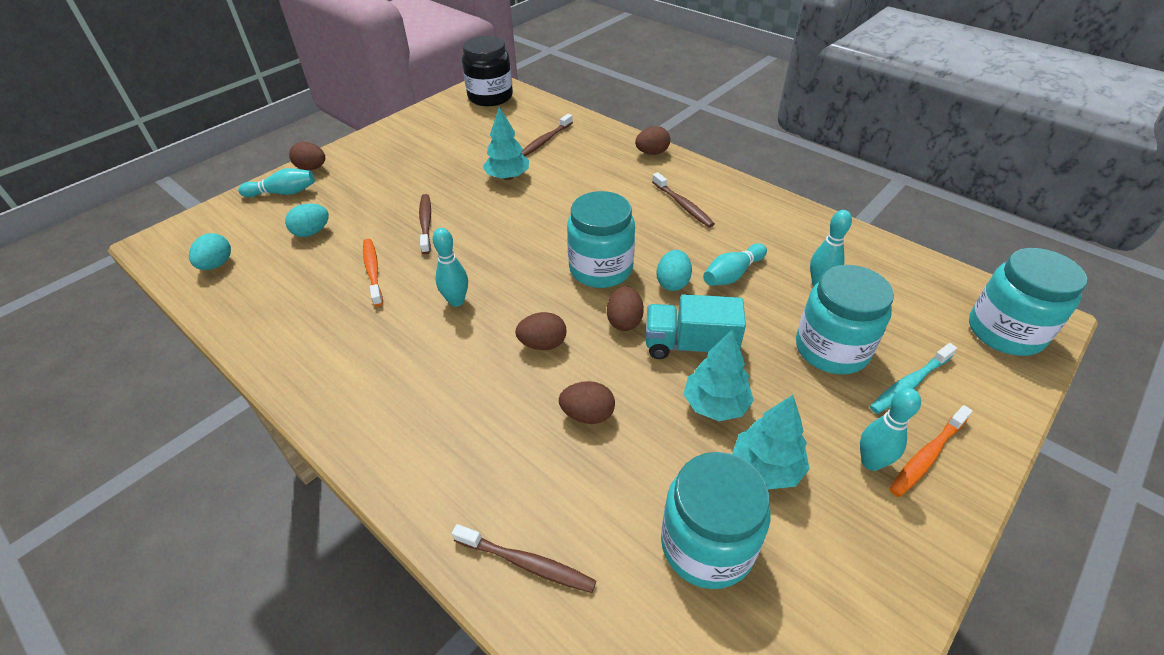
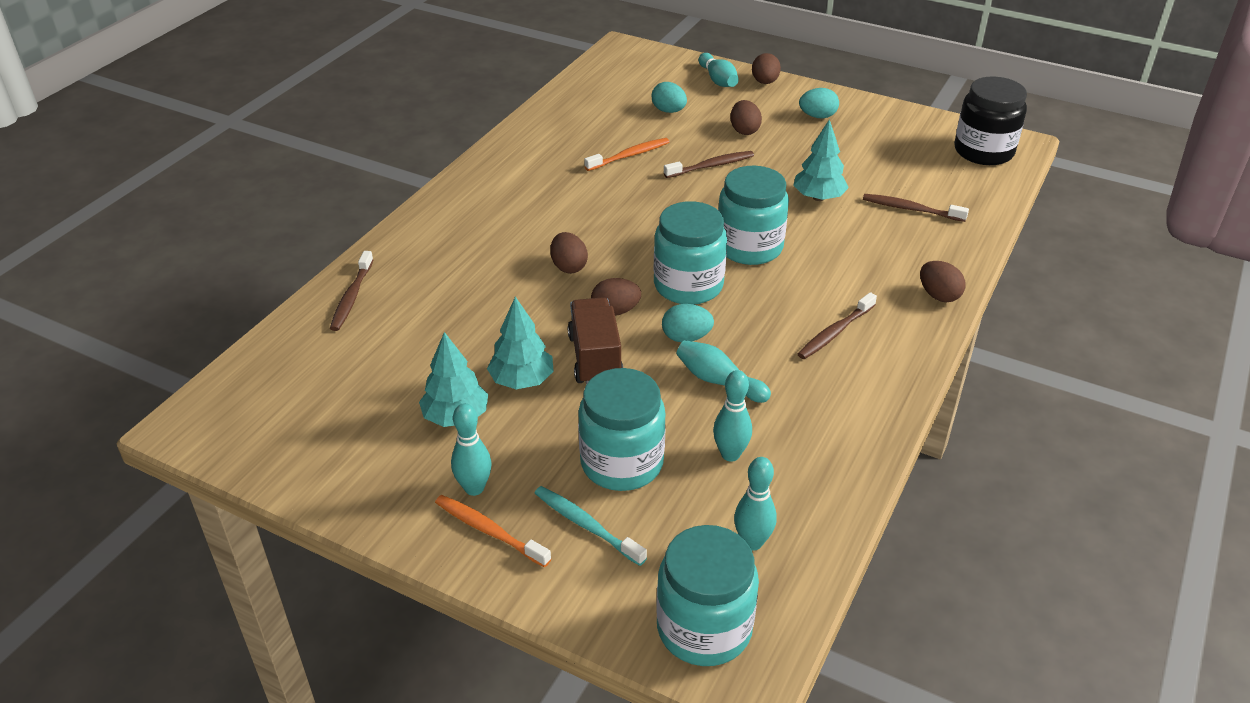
camera: 75 degrees right, 5 degrees down
(217, 264) = (607, 81): turquoise egg -> turquoise egg (817, 116)
(456, 301) = (607, 208): turquoise bowling pin -> turquoise bowling pin (752, 542)
(587, 415) = (492, 305): brown egg -> brown egg (744, 130)
(690, 345) = (595, 358): turquoise truck -> brown truck
(707, 545) = (375, 385): turquoise jar -> turquoise jar (749, 247)

